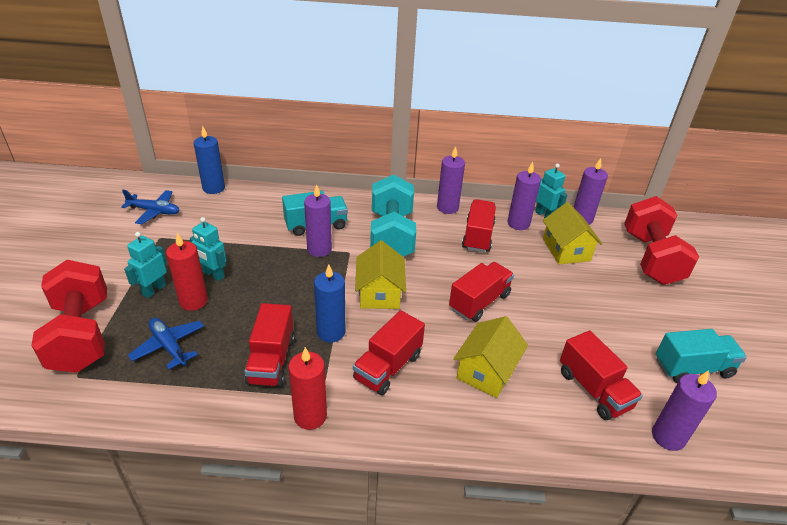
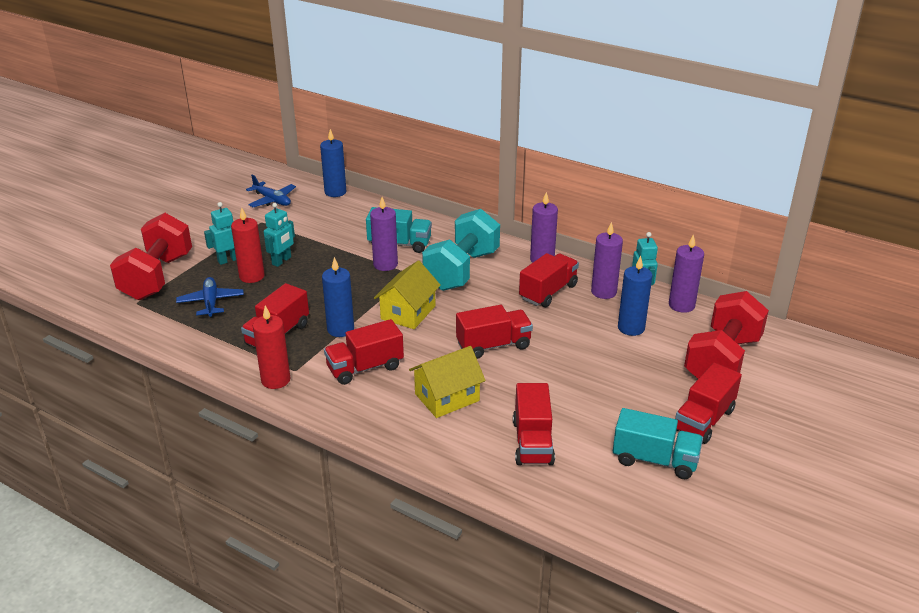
camera: 30 degrees right, 5 degrees down
(213, 274) = (282, 261): turquoise robot -> turquoise robot turned 120 degrees counterclockwise
(566, 250) = (631, 328): yellow house -> blue candle
(668, 437) = (565, 497): purple candle -> none
(688, 316) = (704, 420): none -> red truck

